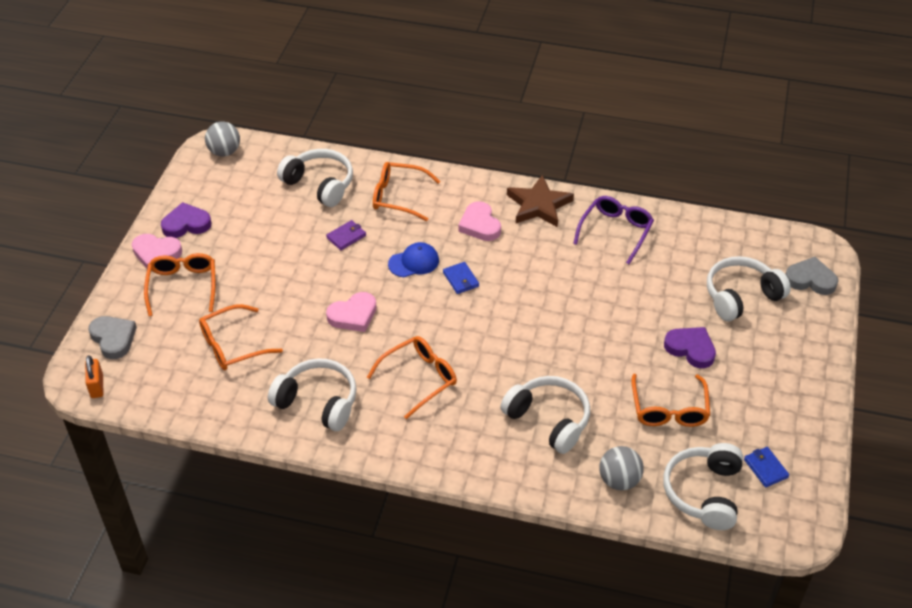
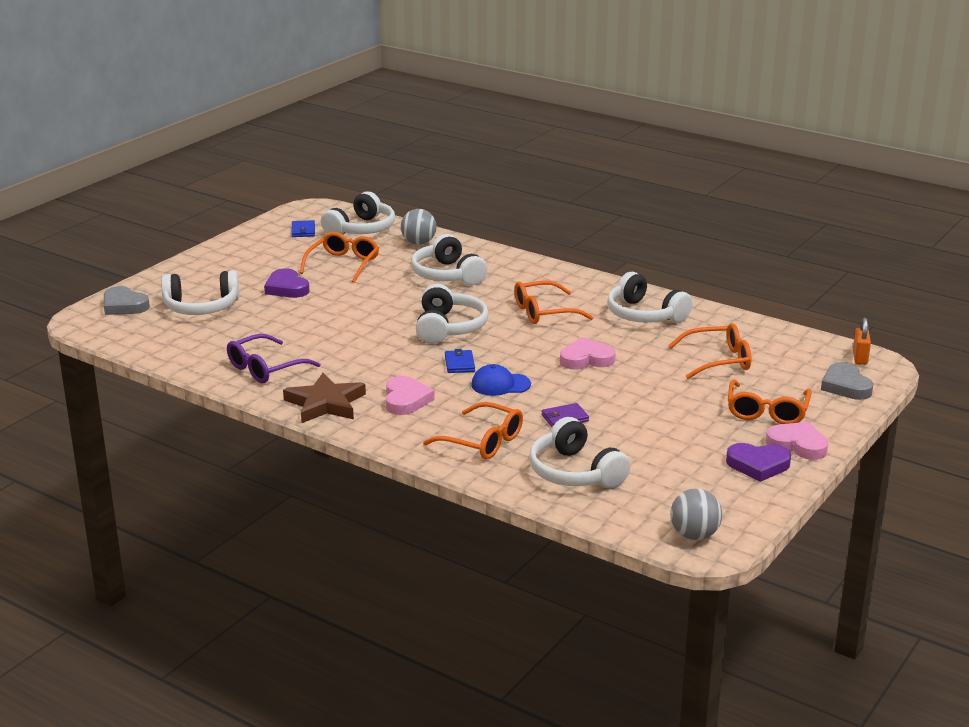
camera: 160 degrees left, 20 degrees down
(497, 328) = (449, 328): none -> white headphones

